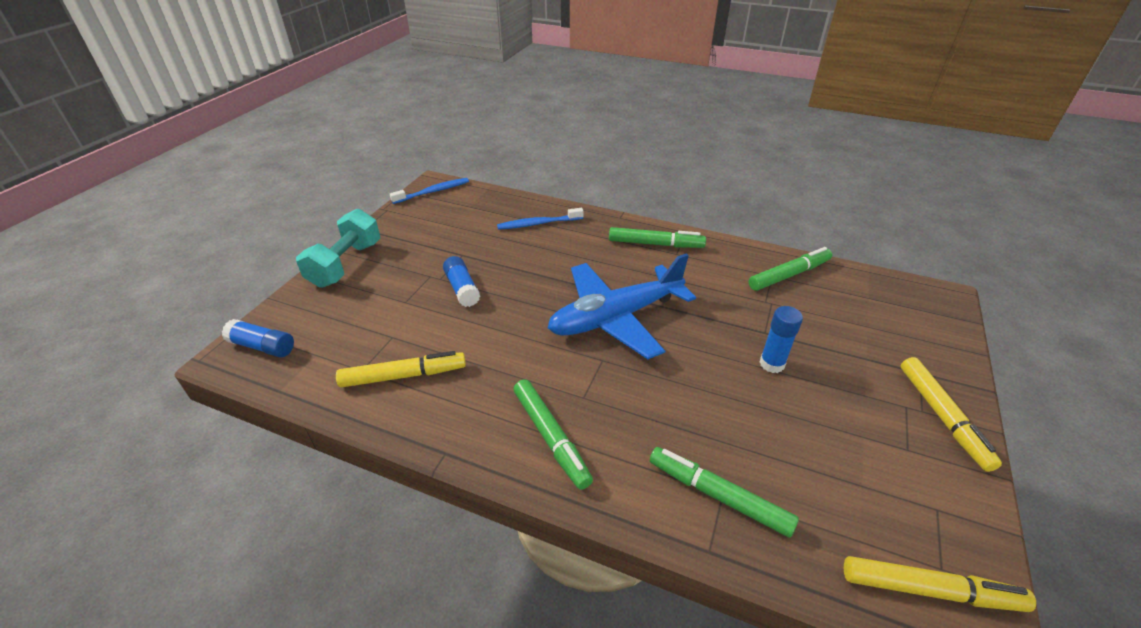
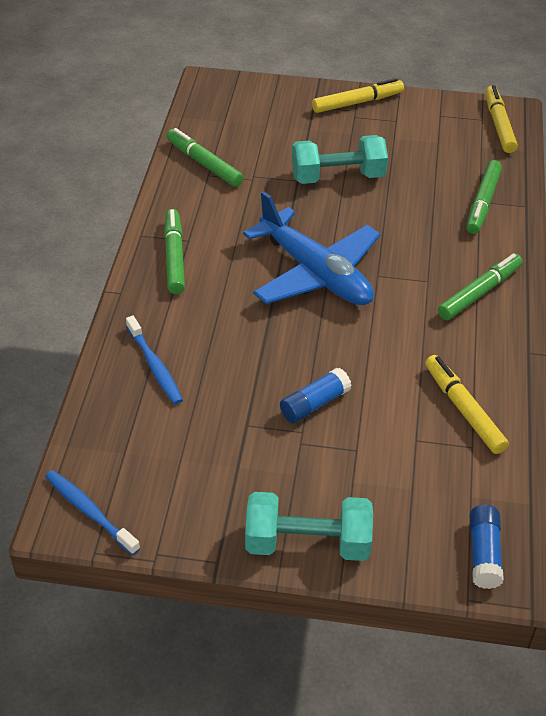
camera: 105 degrees left, 5 degrees up
(772, 364) = (338, 177): blue glue stick -> turquoise dumbbell

